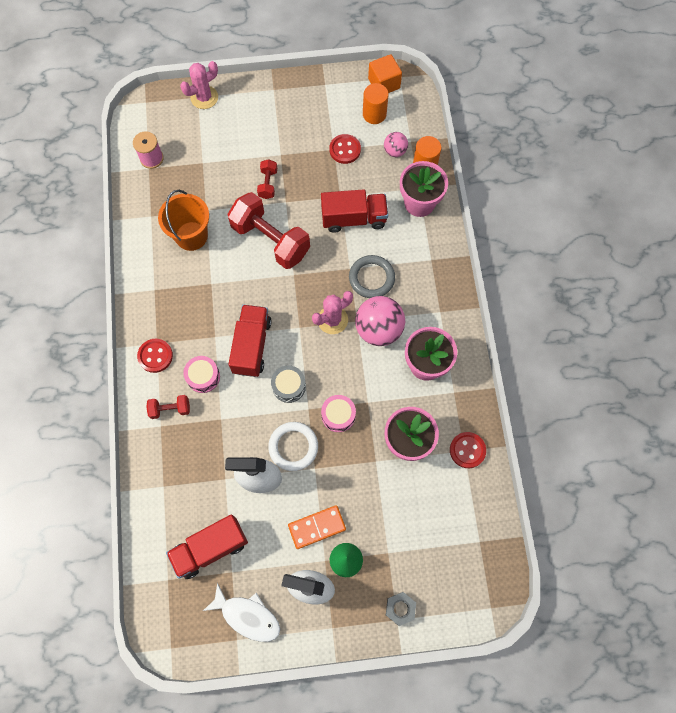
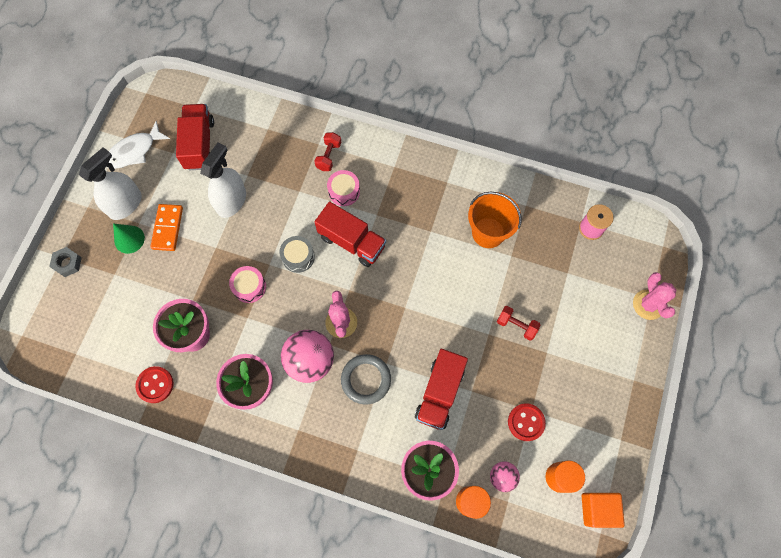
camera: 115 degrees right, 0 degrees up
(155, 356) = (382, 161): red button -> none
(270, 240) = (452, 302): red dumbbell -> none
(293, 447) = (243, 238): white ring -> none

